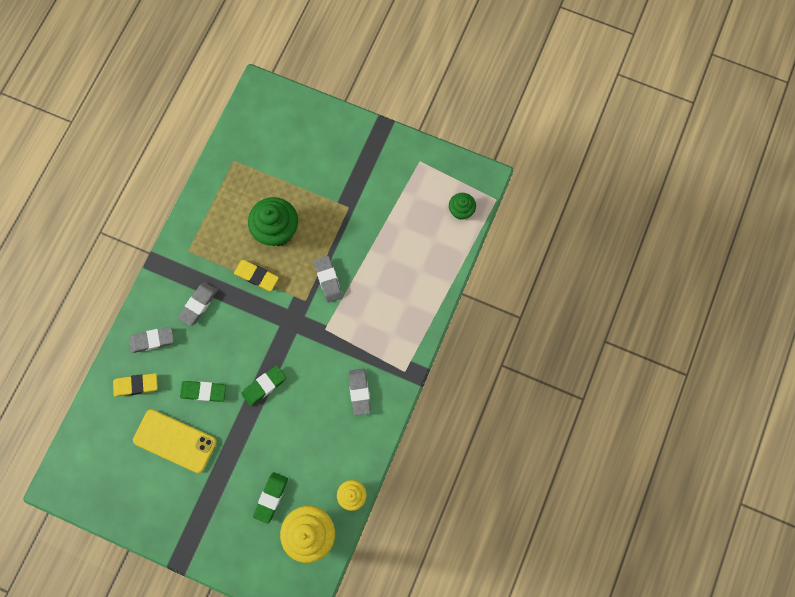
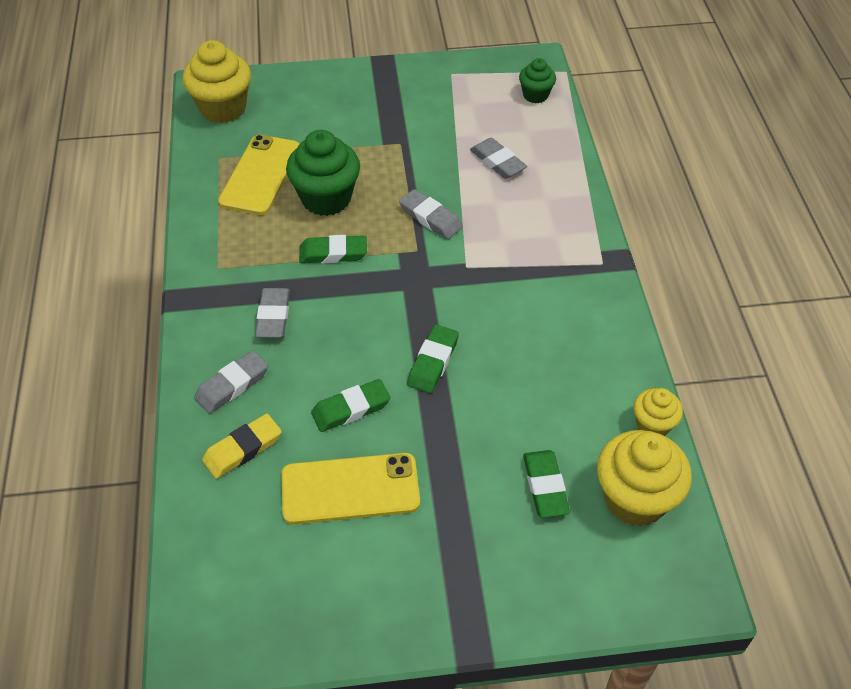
camera: 30 degrees left, 25 degrees down
(250, 189) = (260, 175): none -> yellow phone
(256, 276) = (333, 253): yellow eraser -> green eraser
(258, 117) = (223, 108): none -> yellow cupcake
(359, 392) = (565, 309): grey eraser -> grey eraser (497, 162)

